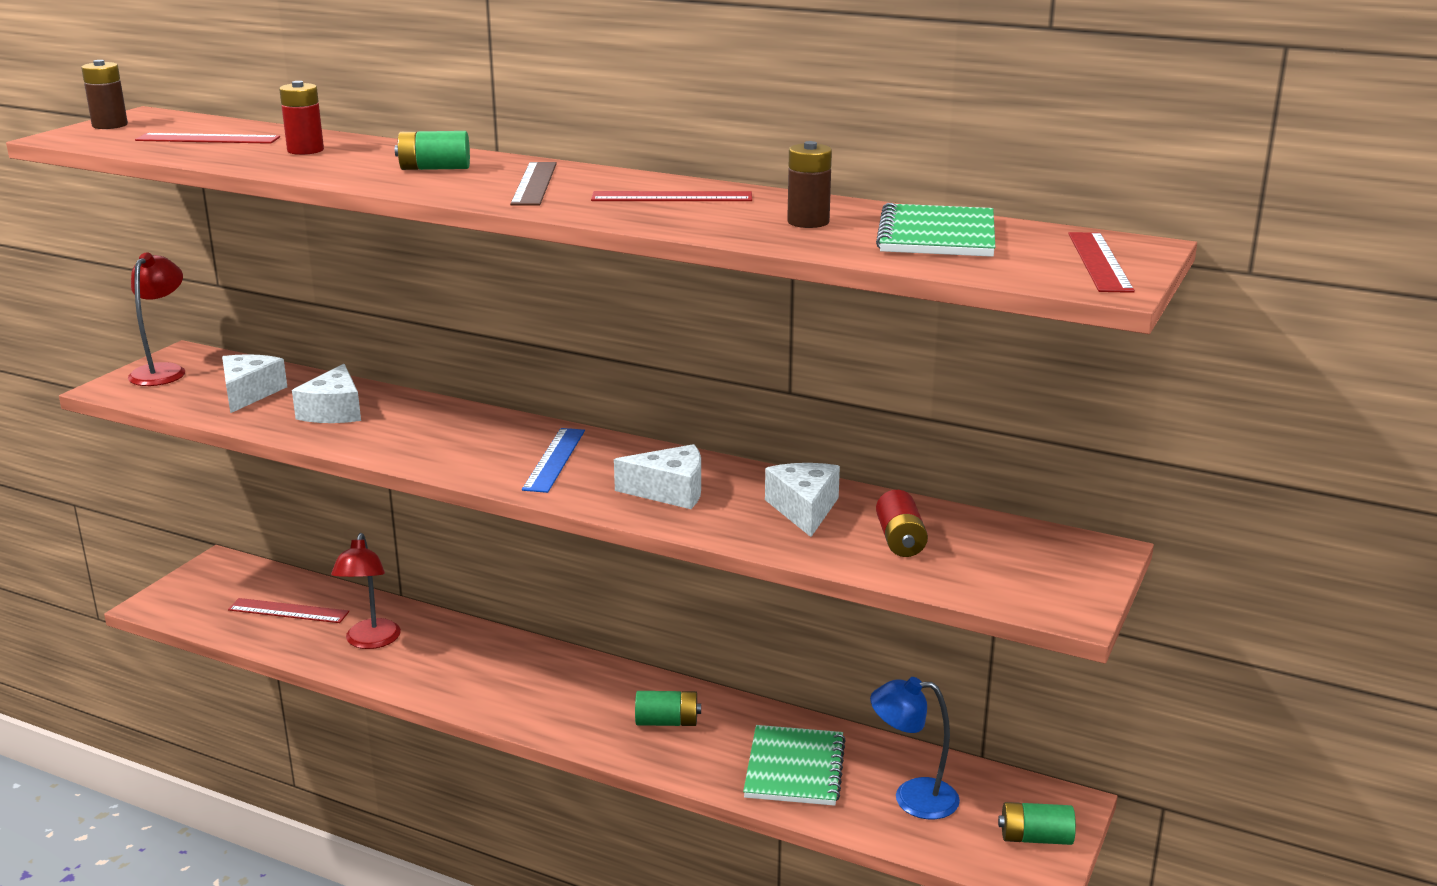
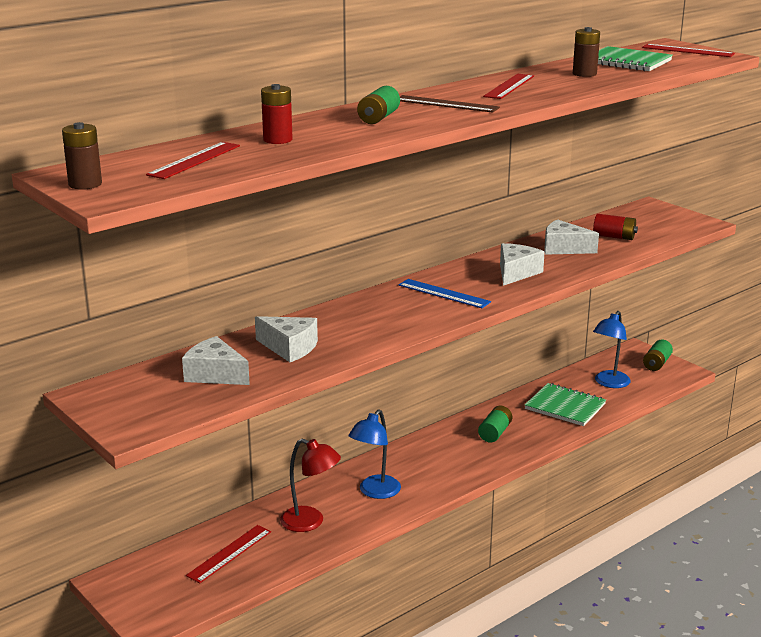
camera: 65 degrees left, 0 degrees up
(163, 371) = (117, 405): red lamp -> none
(458, 666) = (375, 492): none -> blue lamp

